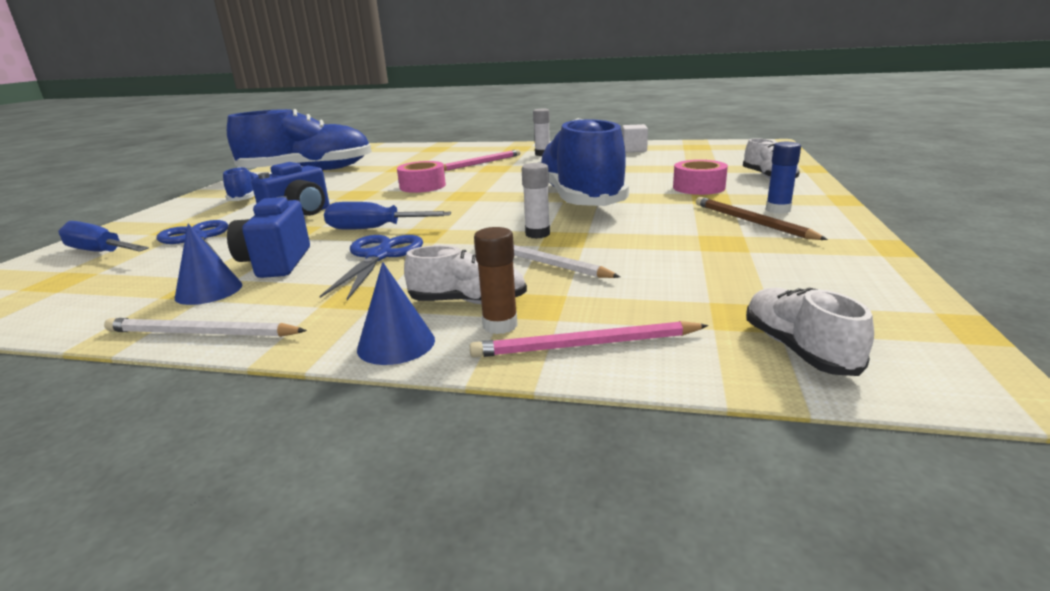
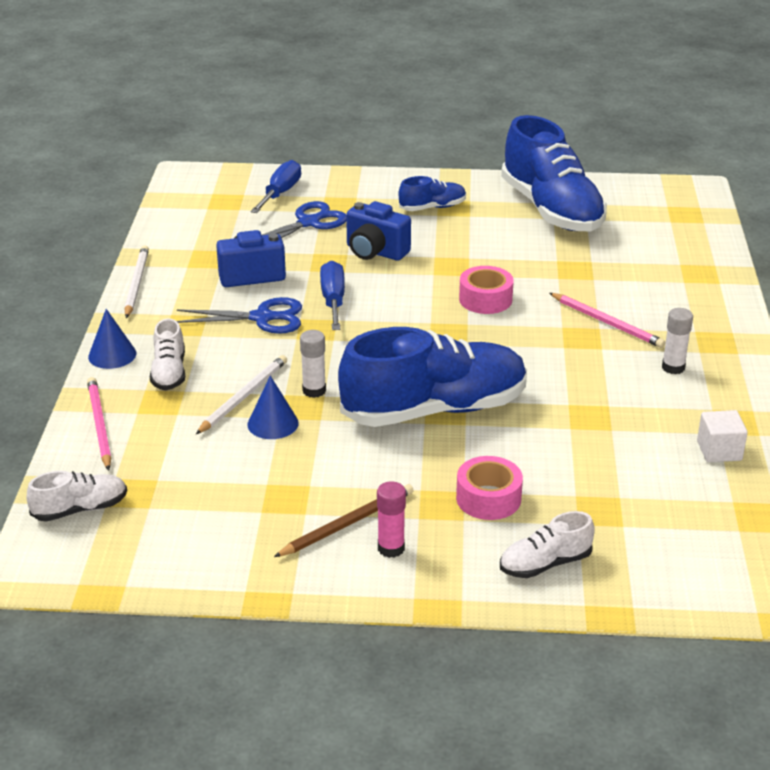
camera: 80 degrees right, 10 degrees up
(209, 291) = (200, 264): blue cone -> blue cone (273, 423)
(500, 325) = (131, 390): brown glue stick -> none
(778, 210) = (391, 548): blue glue stick -> pink glue stick

